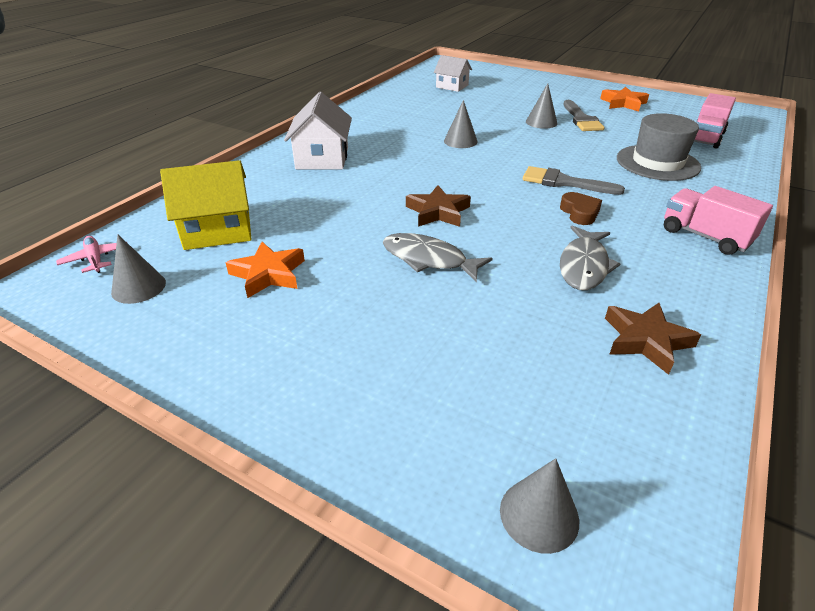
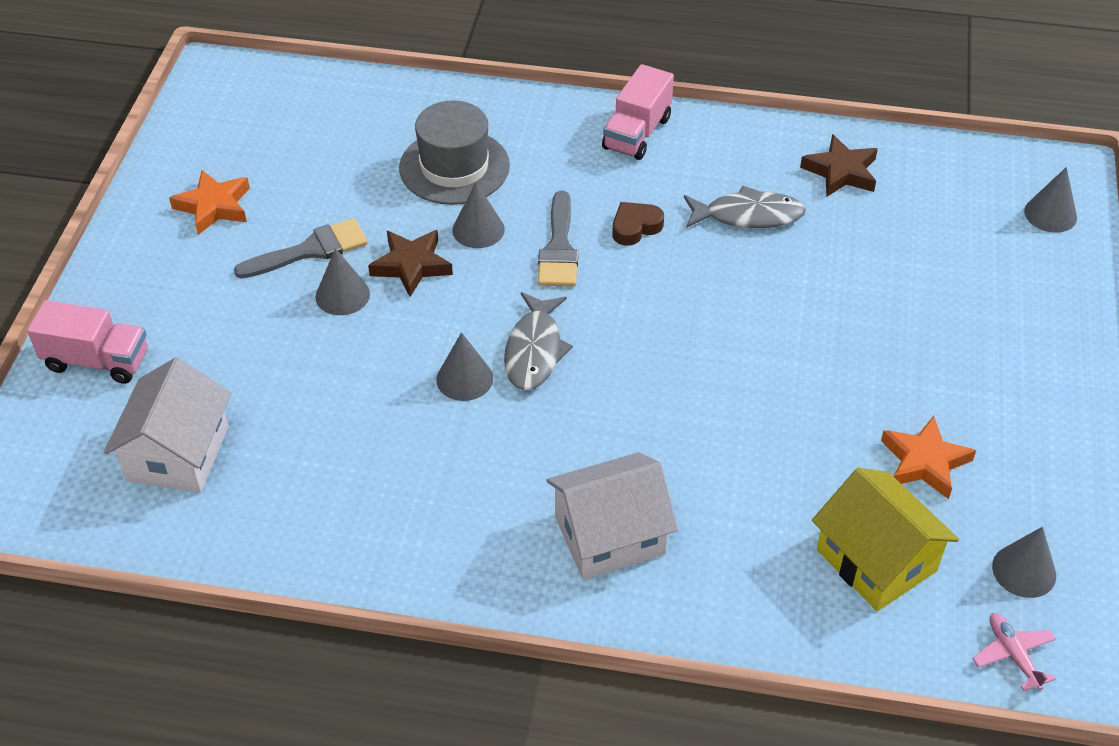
camera: 110 degrees left, 10 degrees up
(95, 259) = (1013, 655): pink plane -> pink plane turned 120 degrees clockwise
(428, 259) = (811, 334): grey fish -> grey fish (534, 350)
(438, 212) = (703, 351): brown star -> brown star (411, 265)
(452, 86) = (178, 454): white house -> white house, size x1.55
(589, 161) = (478, 229): none -> grey cone
(706, 138) = (342, 122): pink truck -> pink truck (97, 361)

